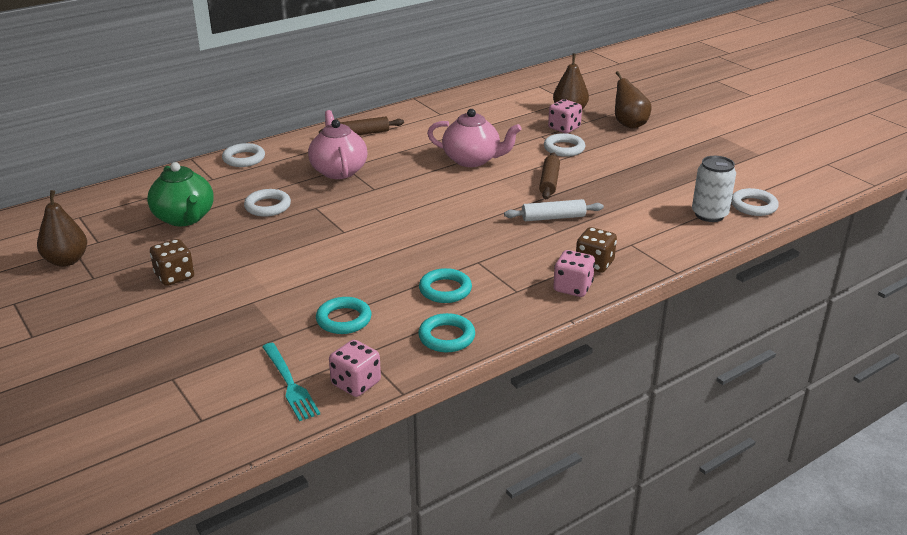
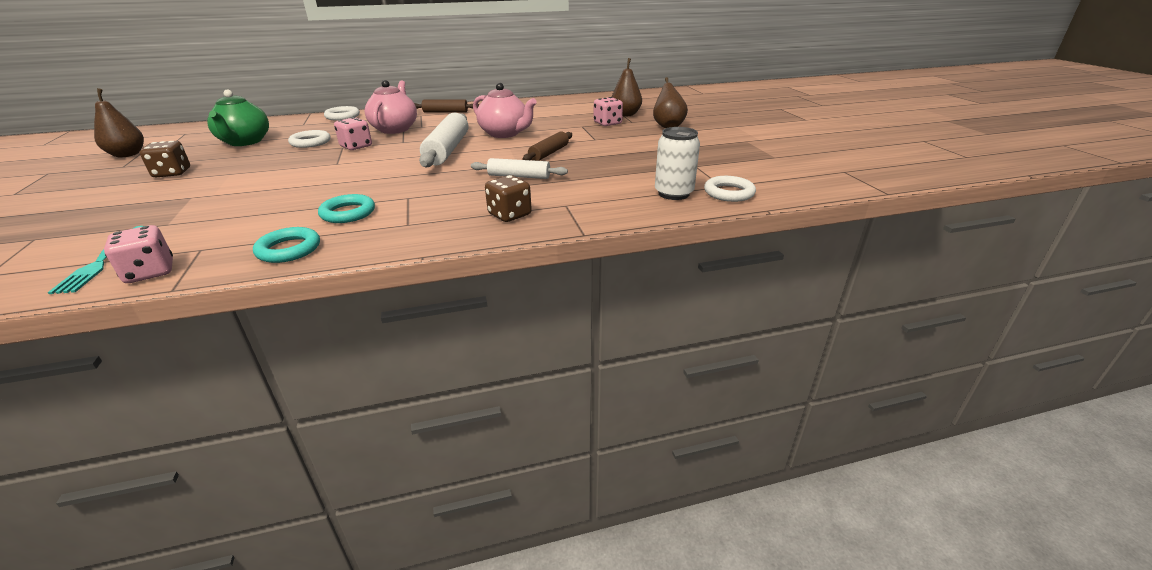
camera: 20 degrees right, 0 degrees up
(344, 319) = (232, 220): turquoise ring -> none
(439, 193) = (447, 150): none -> white rolling pin
(564, 148) = (591, 135): white ring -> none
(572, 288) = (462, 230): pink dice -> pink dice (356, 146)

